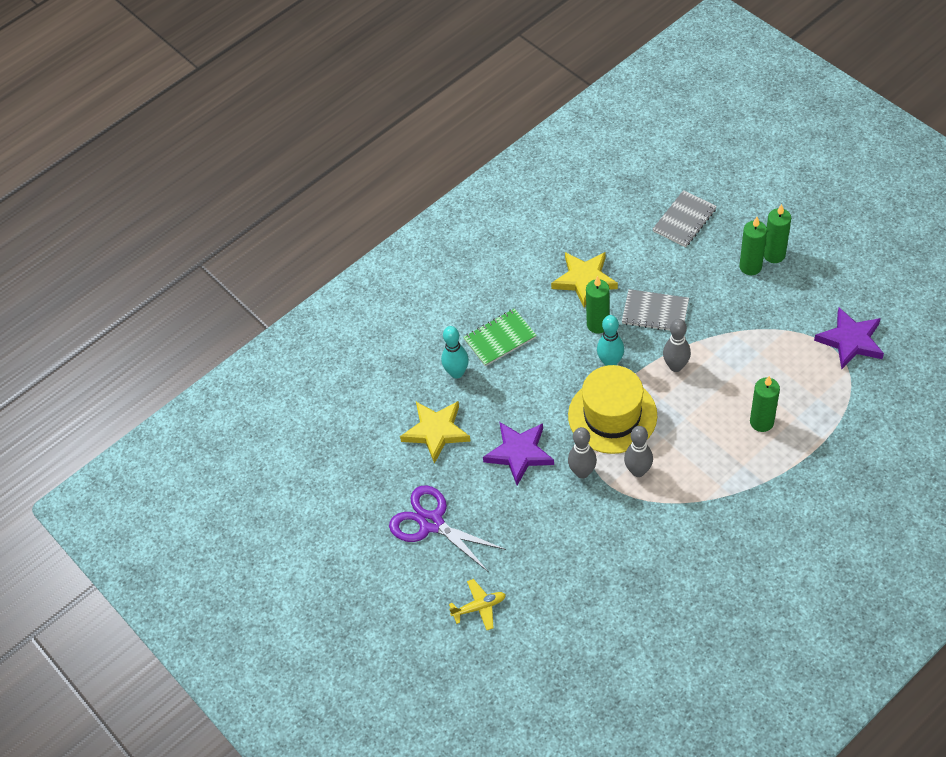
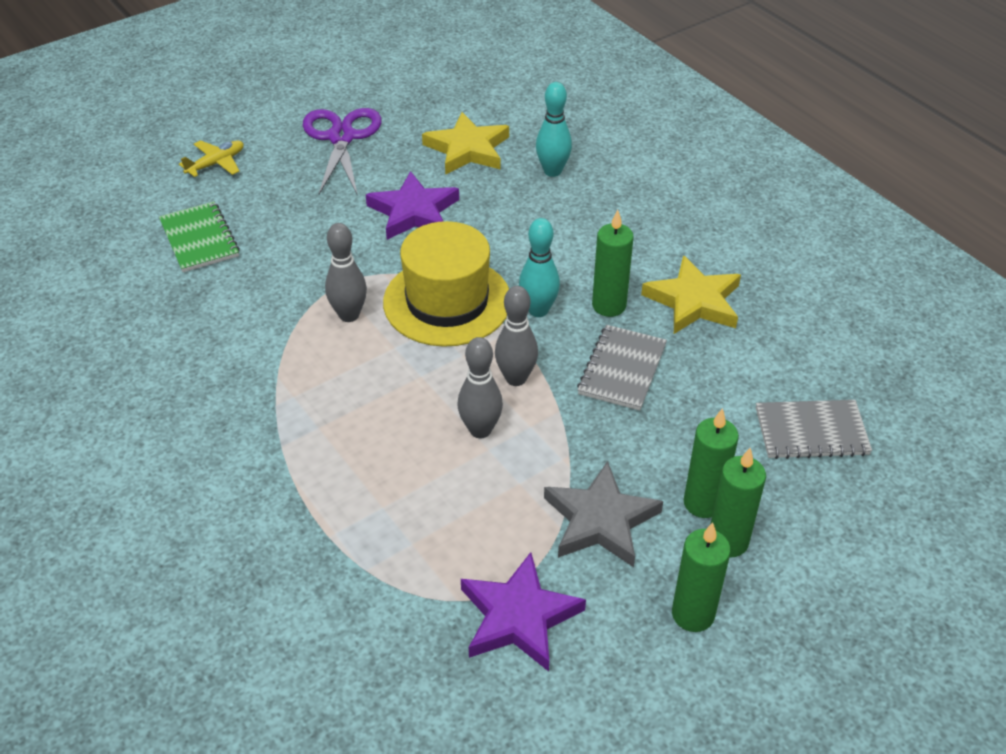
camera: 90 degrees right, 10 degrees down
(431, 523) = (341, 137): purple scissors -> purple scissors turned 45 degrees counterclockwise
(479, 607) = (216, 164): yellow plane -> yellow plane turned 120 degrees counterclockwise
(500, 338) = (600, 211): green notebook -> green notebook (199, 239)
(582, 472) = (366, 263): grey bowling pin -> grey bowling pin (480, 430)
(684, 220) = (811, 432): grey notebook -> grey notebook turned 45 degrees counterclockwise
(761, 422) = (387, 462): green candle -> green candle (693, 614)
(776, 312) = (600, 520): none -> grey star

